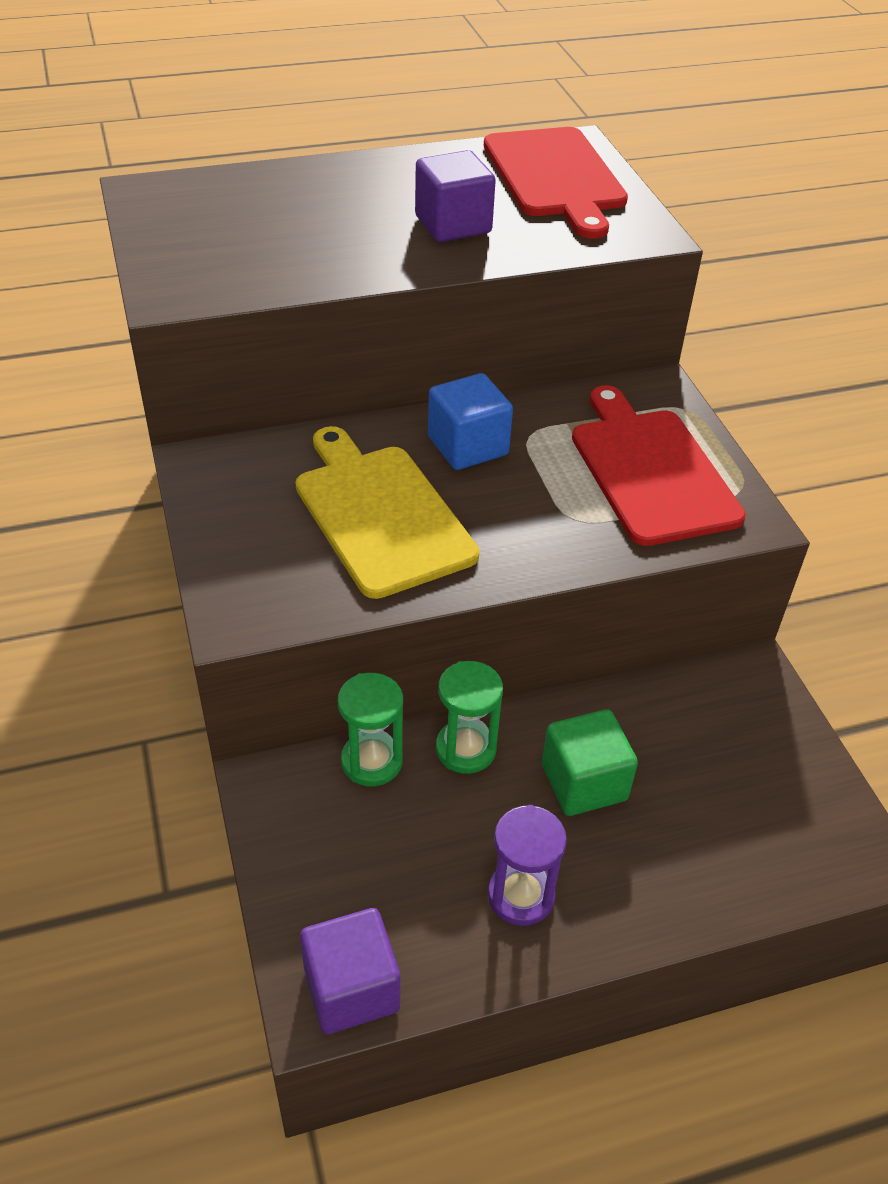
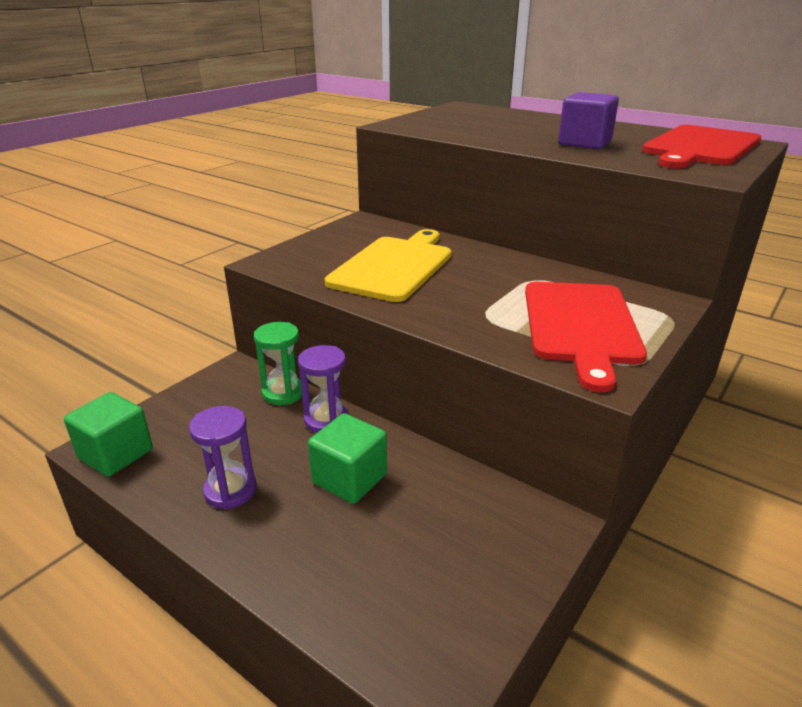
camera: 55 degrees right, 15 degrees down
(351, 988) = (116, 454): purple cube -> green cube
(465, 749) = (326, 420): green hourglass -> purple hourglass
(468, 446) = (490, 268): blue cube -> none
(651, 471) = (580, 325): red cutting board -> red cutting board turned 150 degrees clockwise

